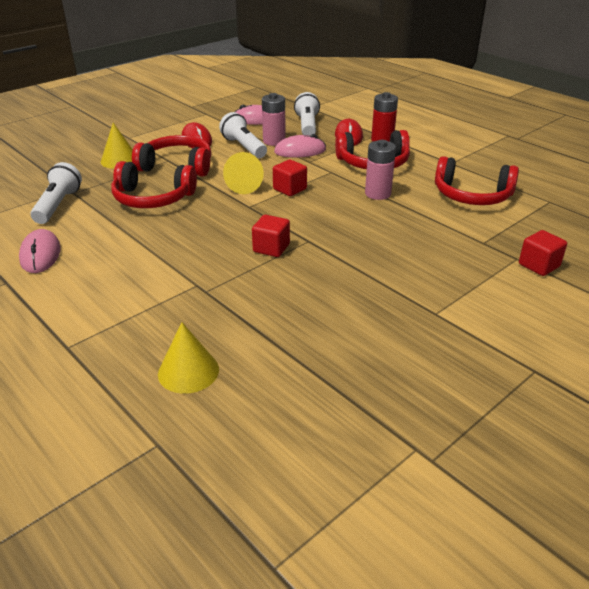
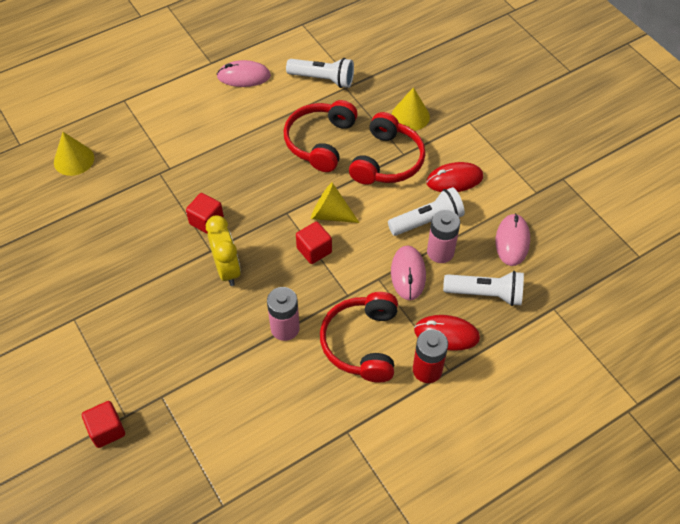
camera: 100 degrees right, 20 degrees up
(328, 228) = (227, 269): none -> yellow clock
(472, 195) = (258, 423): red headphones -> none

